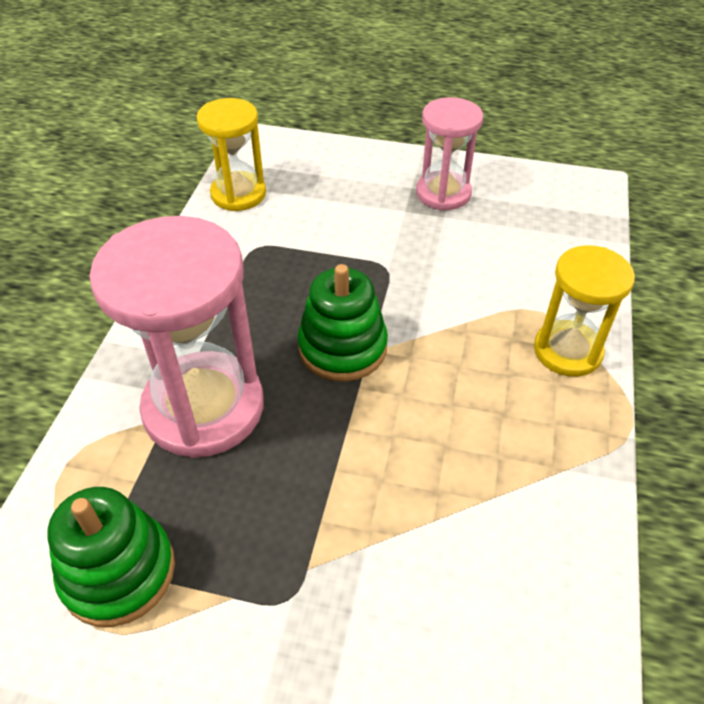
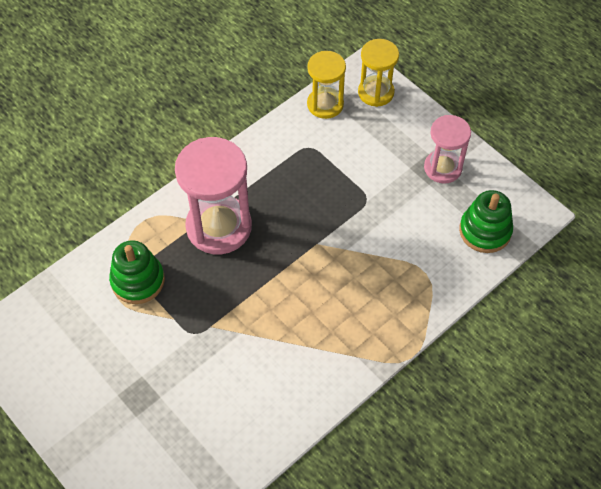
camera: 35 degrees right, 10 degrees up
(342, 348) = (305, 233): green stacking toy -> green stacking toy (485, 231)
(567, 351) = (417, 302): yellow hourglass -> yellow hourglass (376, 92)

